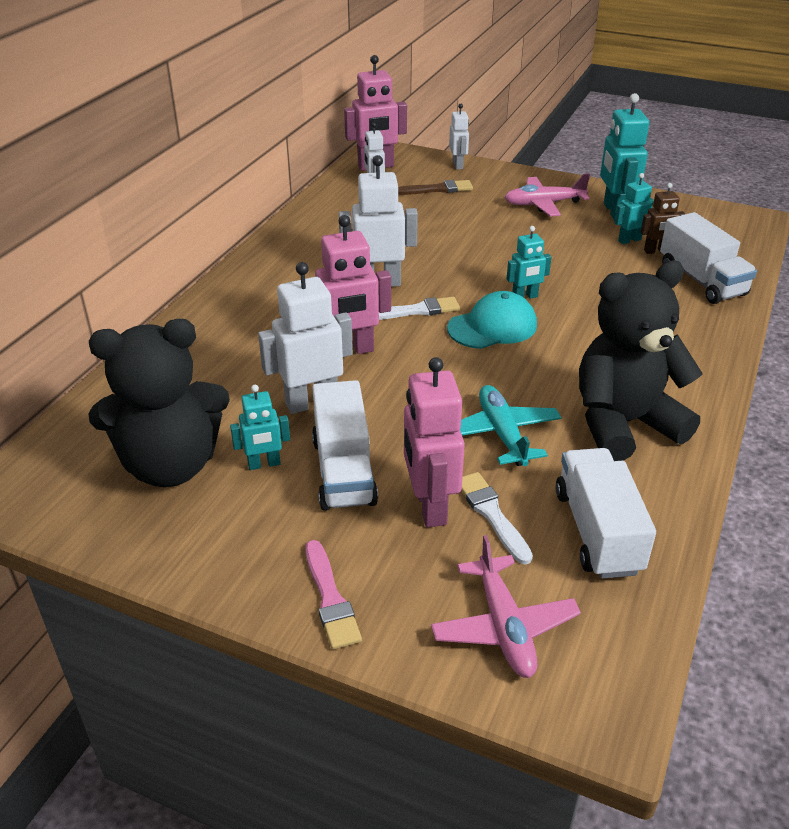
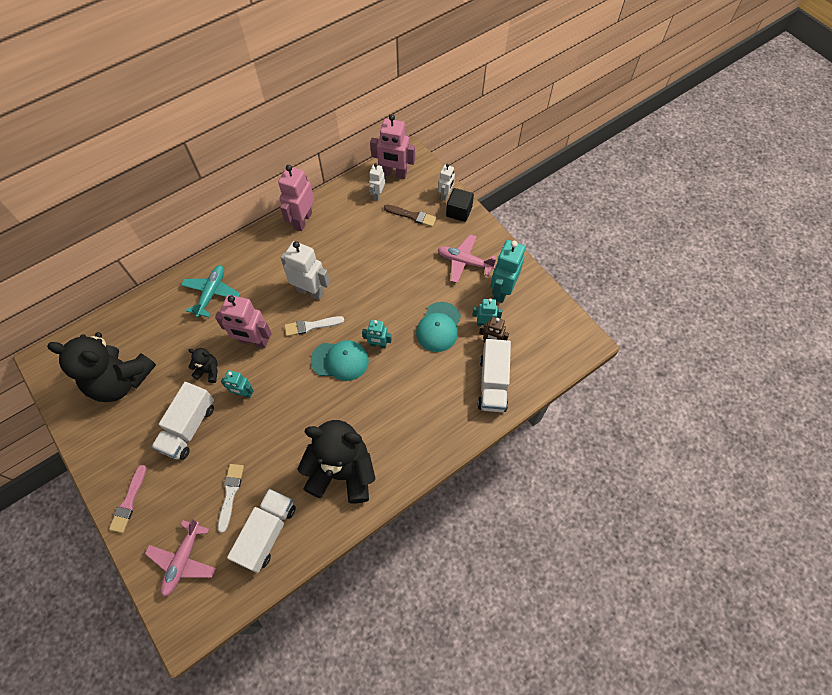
camera: 30 degrees right, 25 degrees up
(264, 464) = (159, 403): turquoise robot -> turquoise robot (243, 393)
(311, 402) = (208, 371): white robot -> black teddy bear
(416, 311) = (311, 326): white brush -> white brush turned 150 degrees clockwise
(429, 506) = (208, 472): pink robot -> pink robot (302, 220)
(489, 172) = (459, 211): none -> black cube
(502, 434) = (278, 444): turquoise plane -> turquoise plane (212, 293)
(580, 259) = (438, 327): none -> turquoise cap

